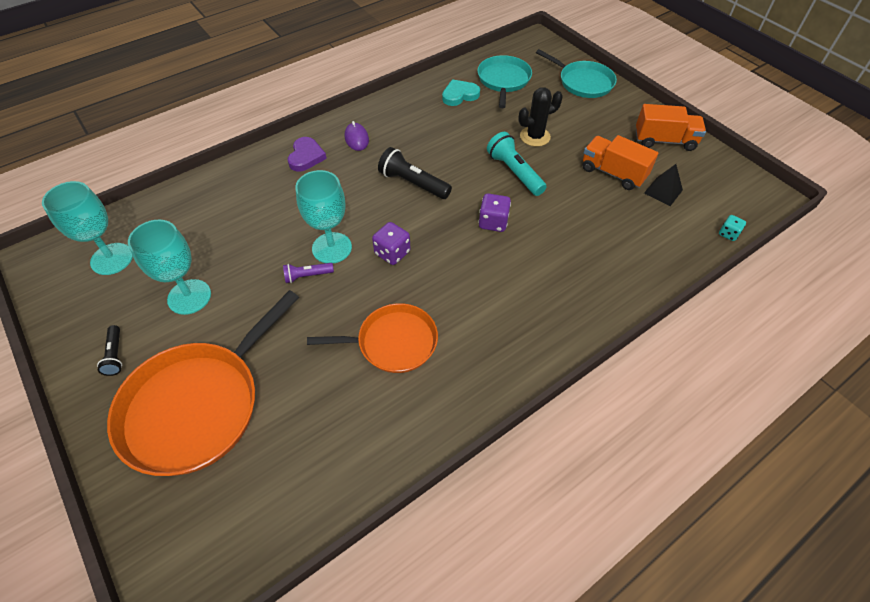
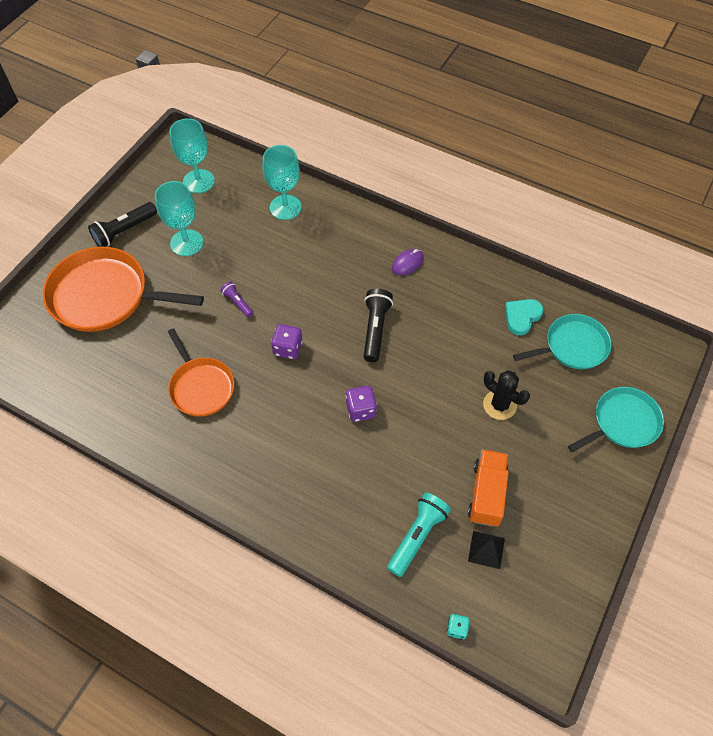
camera: 65 degrees right, 5 degrees up
(115, 355) = (124, 231): black flashlight -> black flashlight, size x1.74
(306, 156) = (363, 239): purple heart -> none
(332, 248) = (273, 305): turquoise goblet -> turquoise goblet (285, 207)
(459, 95) = (522, 317): turquoise heart -> turquoise heart turned 90 degrees counterclockwise
(514, 172) = (436, 405): turquoise flashlight -> turquoise flashlight (417, 536)
(583, 82) = (622, 422): turquoise pan -> turquoise pan turned 135 degrees counterclockwise
(664, 141) = (571, 533): orange truck -> none

